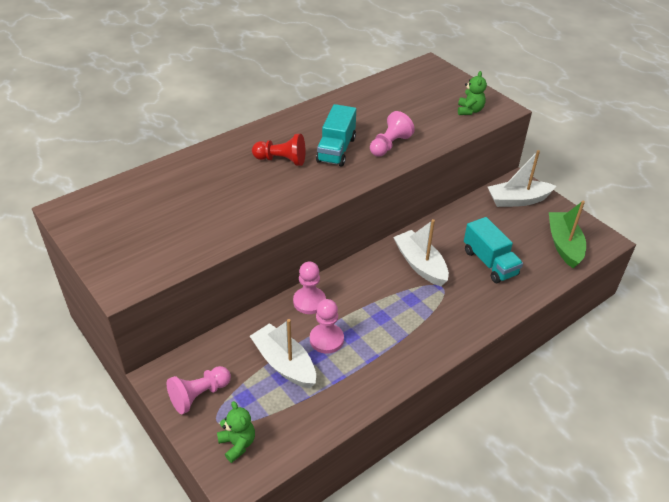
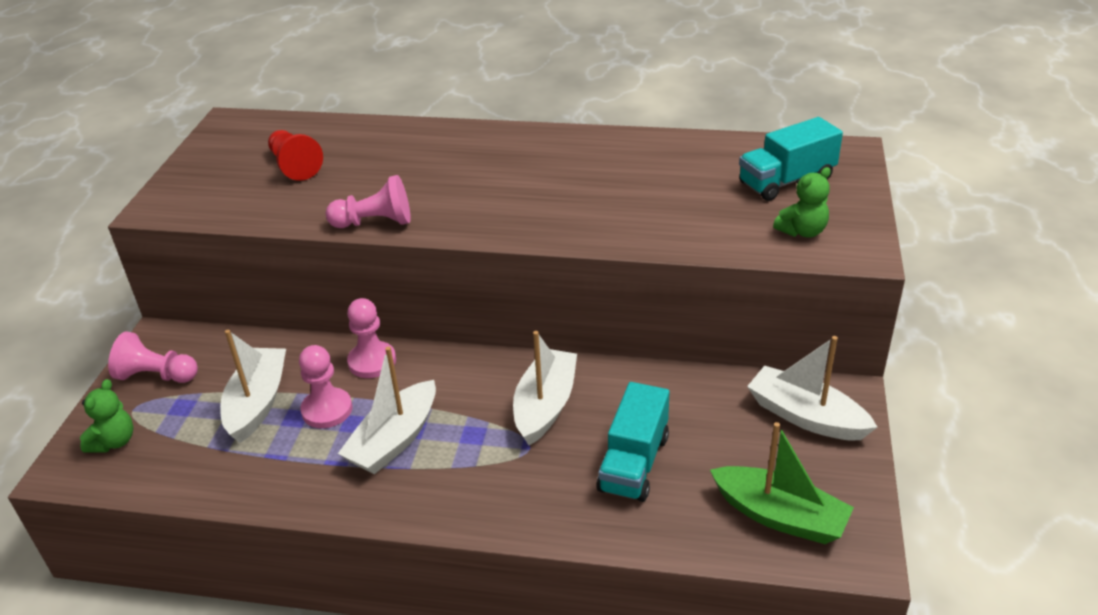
camera: 50 degrees right, 5 degrees down
(281, 160) = (473, 173): red pawn -> red pawn (294, 166)
(336, 150) = (549, 191): turquoise truck -> turquoise truck (786, 181)
(381, 328) = (394, 440): none -> white boat
(389, 145) = (618, 218): pink pawn -> pink pawn (375, 222)
(564, 245) = (780, 516): green boat -> green boat turned 75 degrees clockwise

